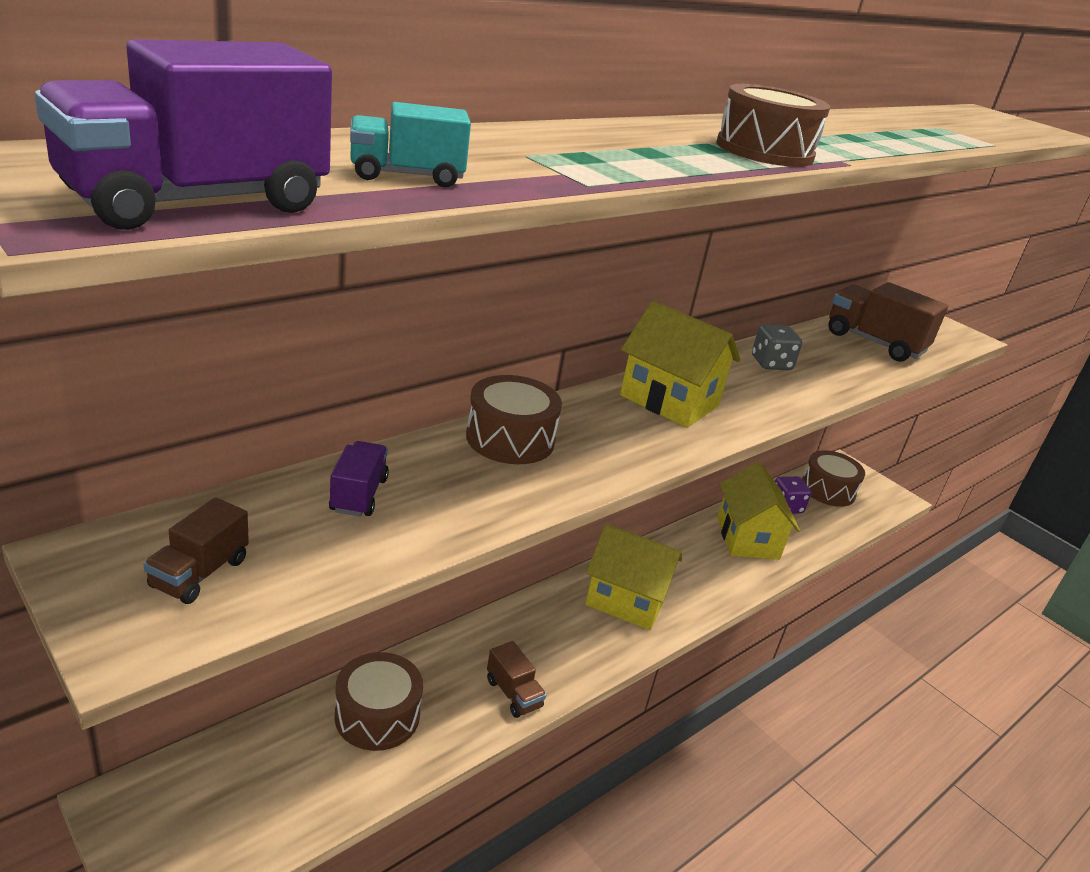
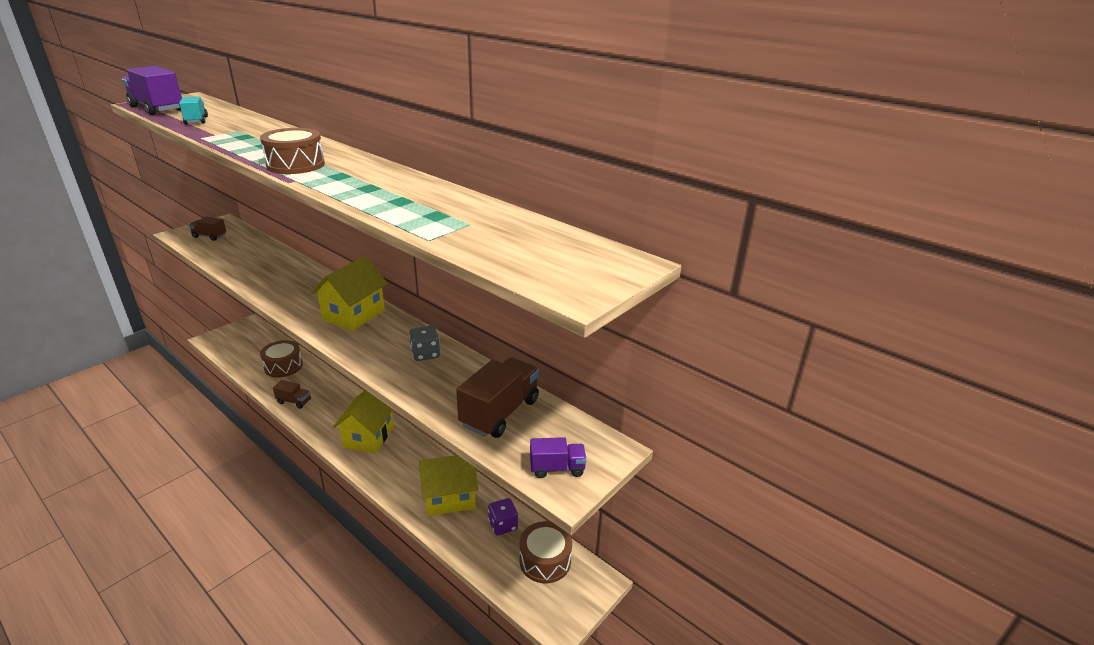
camera: 85 degrees right, 0 degrees up
(358, 495) = (254, 252): purple truck -> purple truck (557, 468)
(510, 439) = (302, 275): brown drum -> none
(513, 693) = (294, 401): brown truck -> brown truck turned 120 degrees counterclockwise

